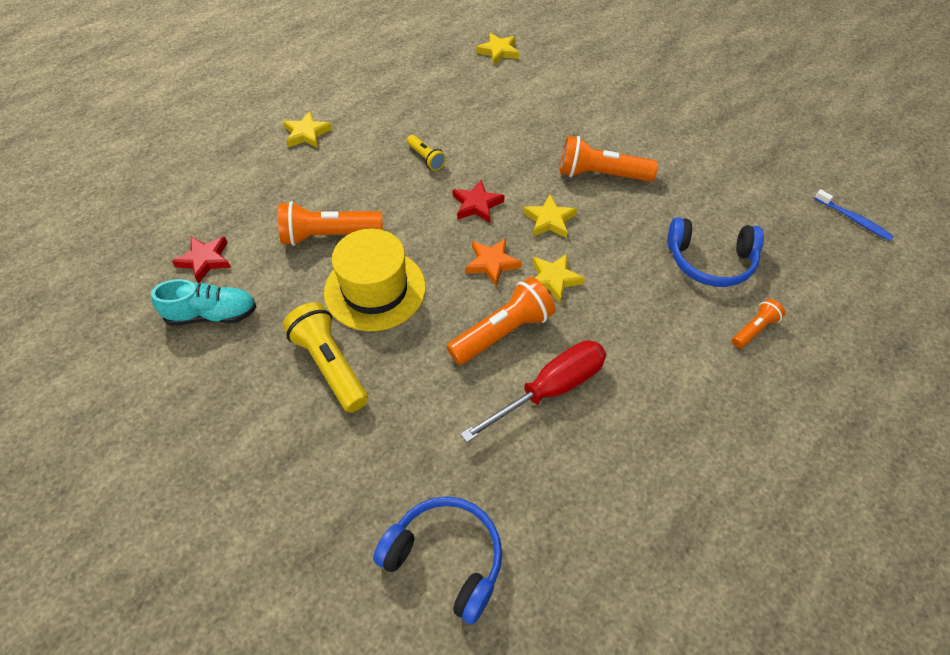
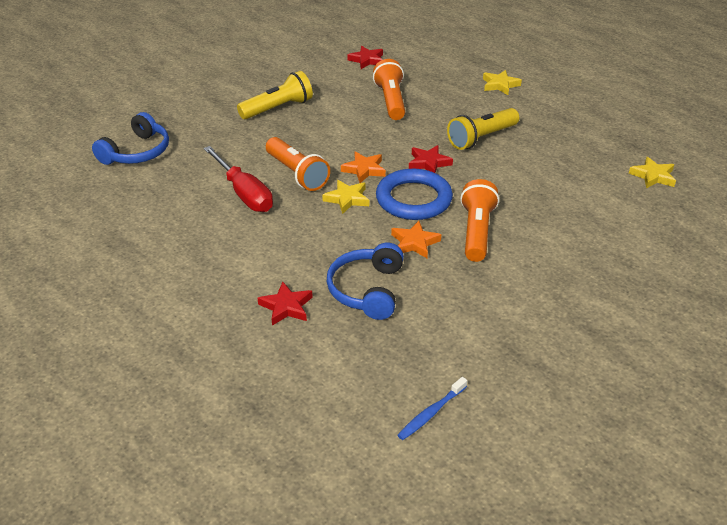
camera: 90 degrees right, 15 degrees down
(212, 315) = (321, 67): turquoise shoe -> none
(375, 289) = (340, 121): yellow hat -> none
(426, 158) = (481, 138): yellow flashlight -> yellow flashlight, size x1.85
(549, 220) = (413, 199): yellow star -> blue ring
(627, 222) = (414, 243): none -> orange star
(754, 329) = (286, 307): orange flashlight -> red star

